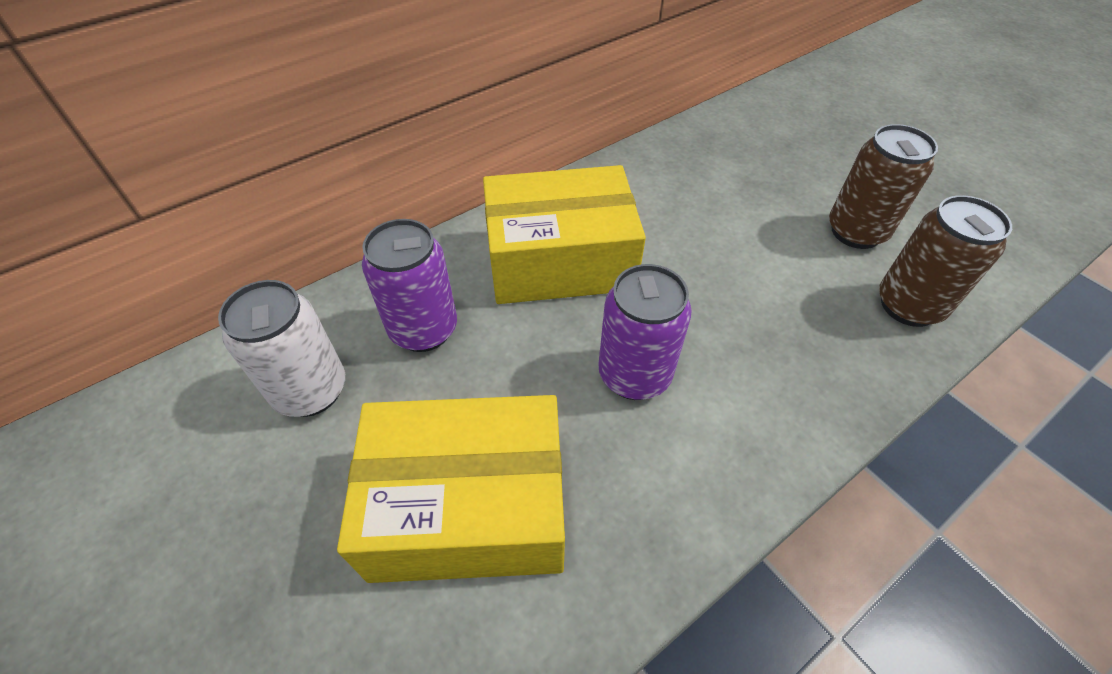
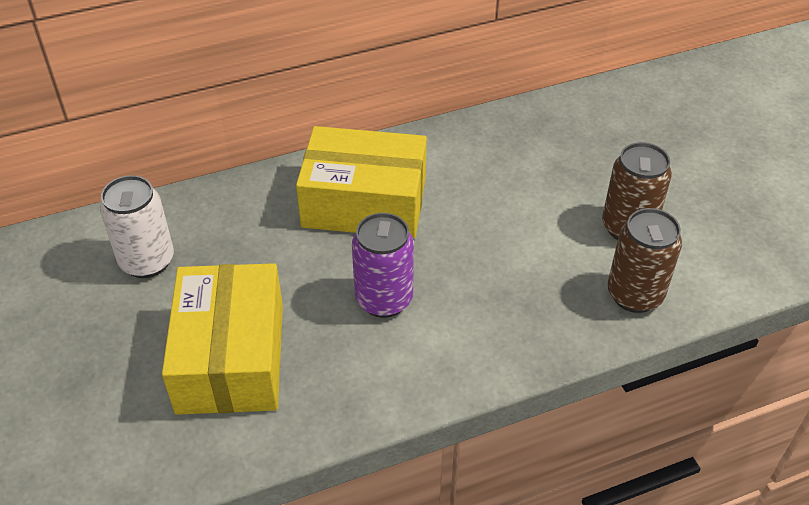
camera: 15 degrees right, 5 degrees down
(423, 329) = (240, 235): purple can -> none
(468, 506) = (231, 357): yellow box -> yellow box turned 75 degrees clockwise

